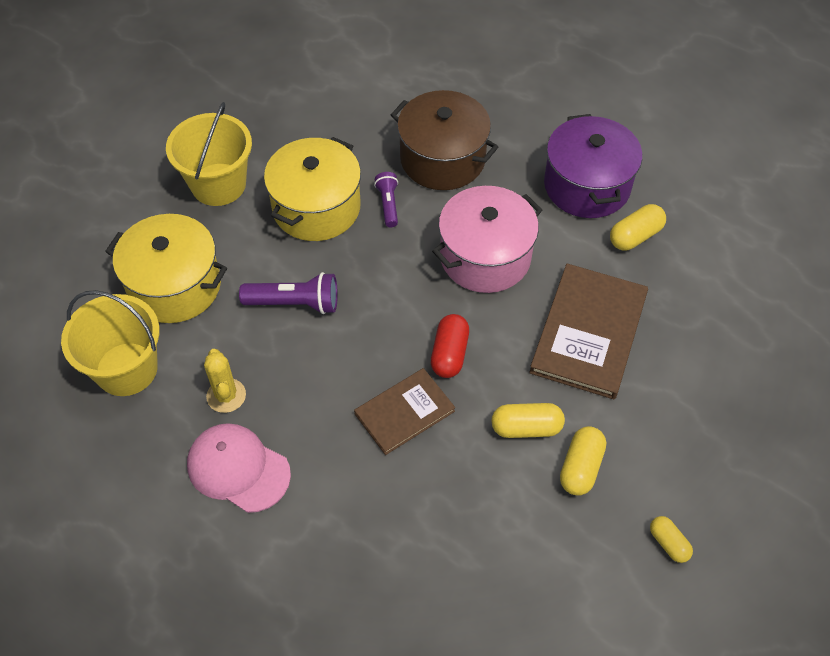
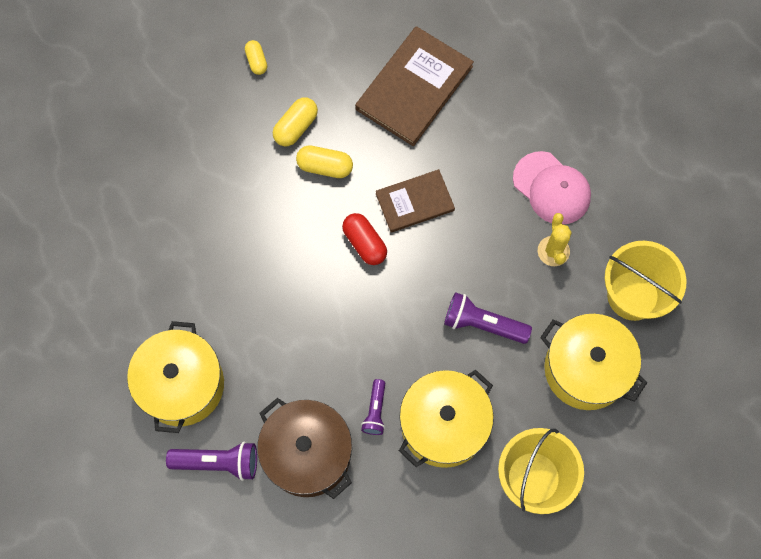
camera: 165 degrees left, 15 degrees up
(449, 354) = (364, 243): red capsule -> red capsule turned 60 degrees counterclockwise
(485, 257) = (304, 329): pink pot -> none
(523, 136) = (218, 462): none -> purple flashlight
(587, 185) = (182, 385): purple pot -> yellow pot
(588, 333) = (244, 233): brown book -> brown book (414, 88)
(635, 236) = (163, 317): yellow capsule -> none

